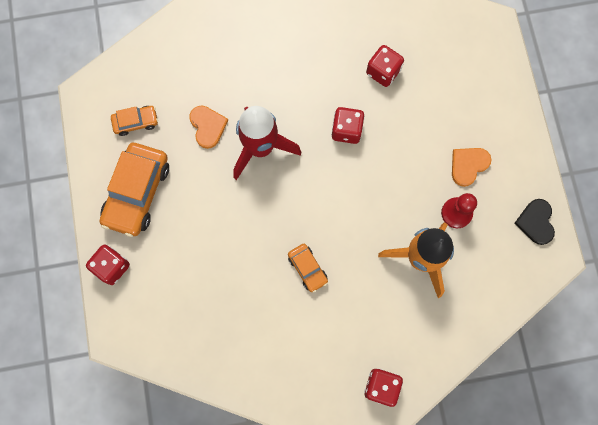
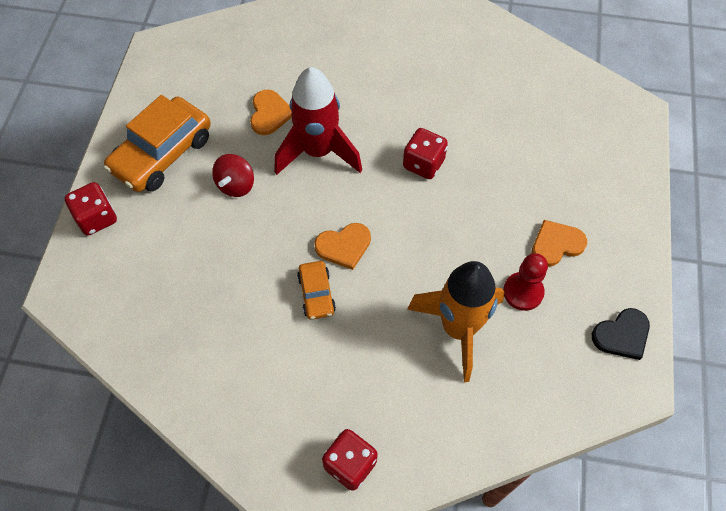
camera: 20 degrees right, 15 degrees down
(136, 122) = (195, 87): orange car -> none
(208, 200) = (236, 185): none -> red spinning top
(312, 222) = (344, 246): none -> orange heart
(383, 72) = (489, 119): red dice -> none
(536, 222) = (622, 335): black heart -> black heart turned 135 degrees counterclockwise

